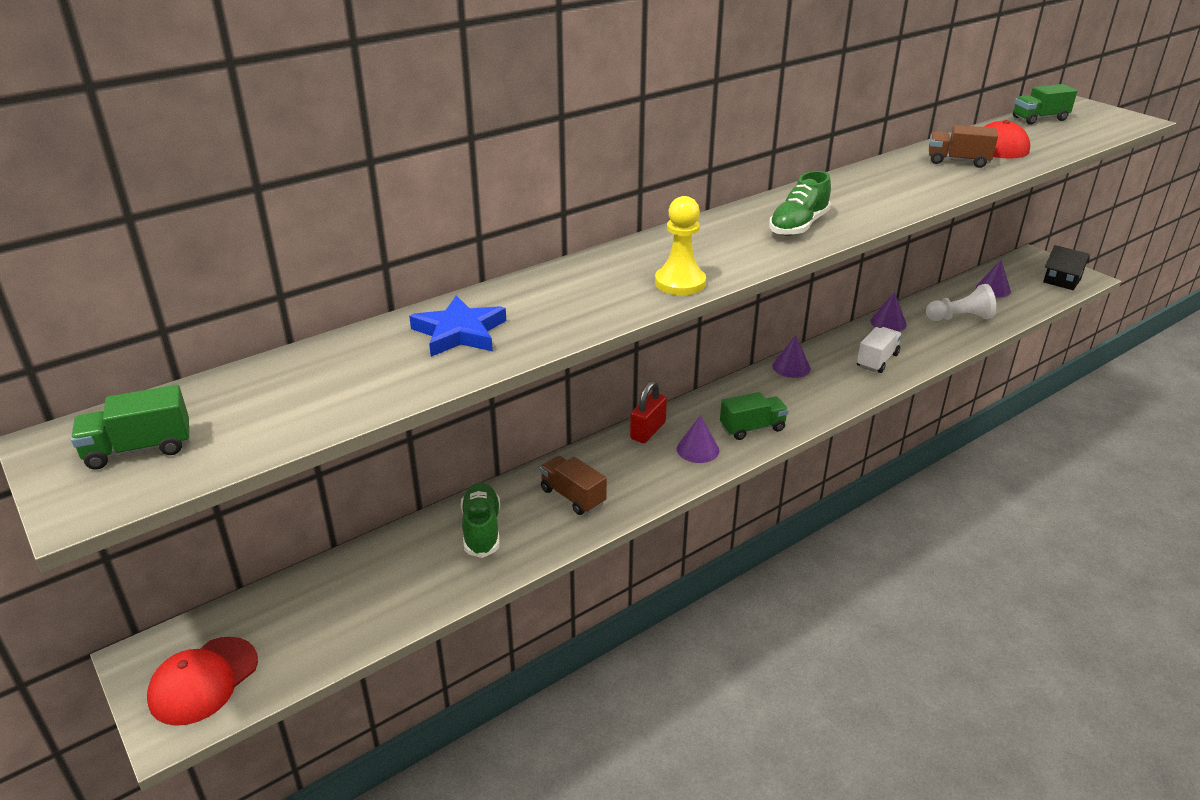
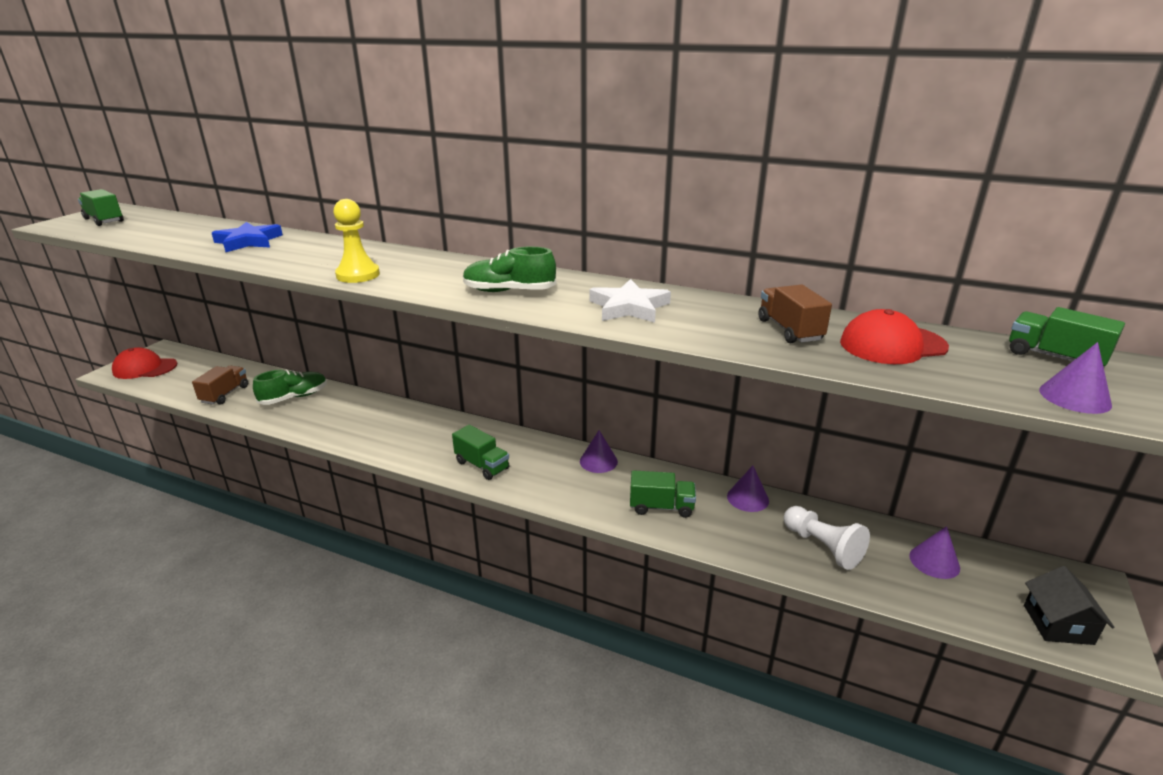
camera: 60 degrees right, 5 degrees down
(573, 497) = (344, 416): brown truck -> brown truck (225, 394)
(648, 431) = (444, 421): red padlock -> none
(697, 449) = (433, 448): purple cone -> purple cone (1074, 397)
(876, 194) = (629, 307): none -> white star
(877, 360) = (661, 507): white truck -> green truck

